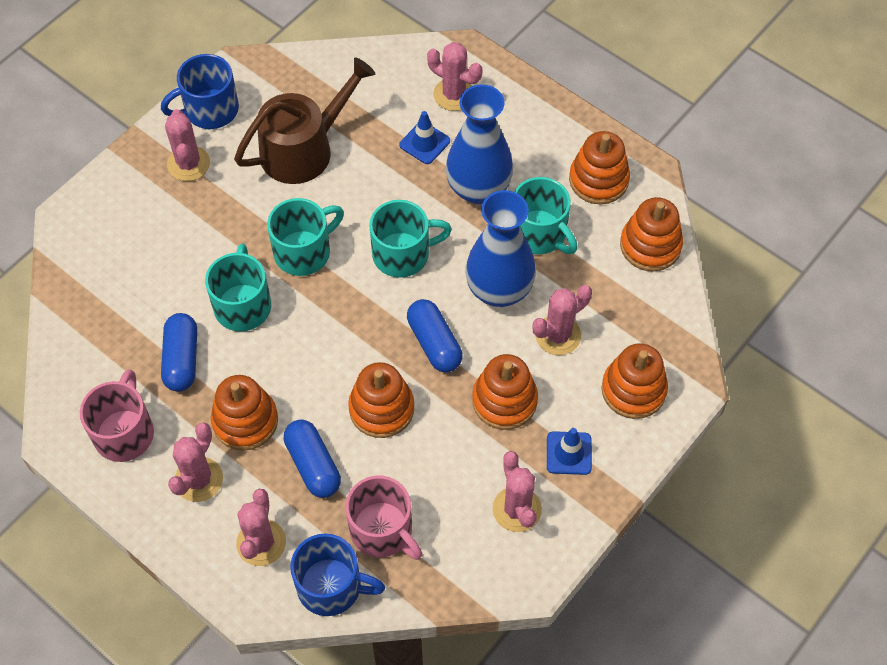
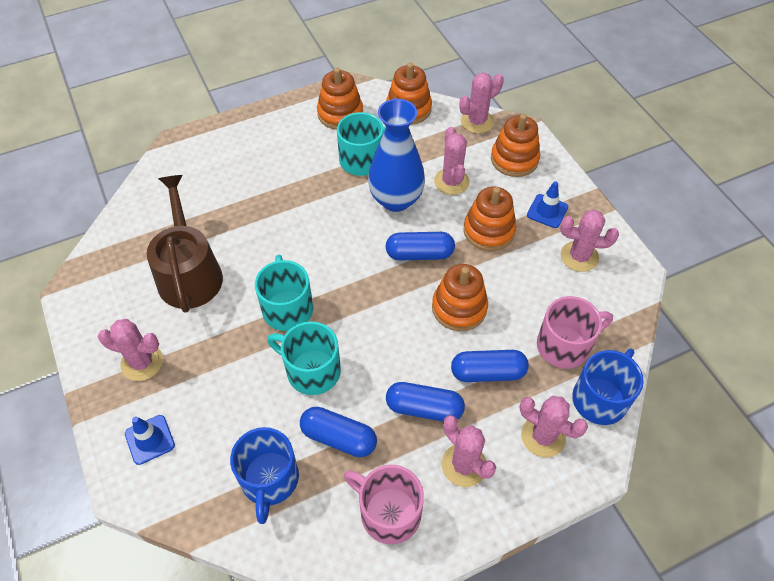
camera: 65 degrees left, 5 degrees down
(210, 110) = (98, 326): blue mug -> blue mug (269, 480)
(245, 421) = (424, 408): orange stacking toy -> blue capsule
(403, 254) = (330, 244): turquoise mug -> none
(424, 143) = (241, 195): blue traffic cone -> blue traffic cone (150, 439)
(454, 94) = (211, 162): pink cactus -> pink cactus (477, 122)
(478, 188) = (303, 179): blue vase -> none

